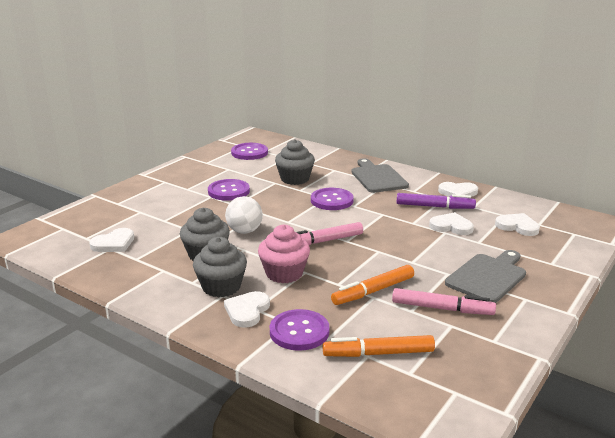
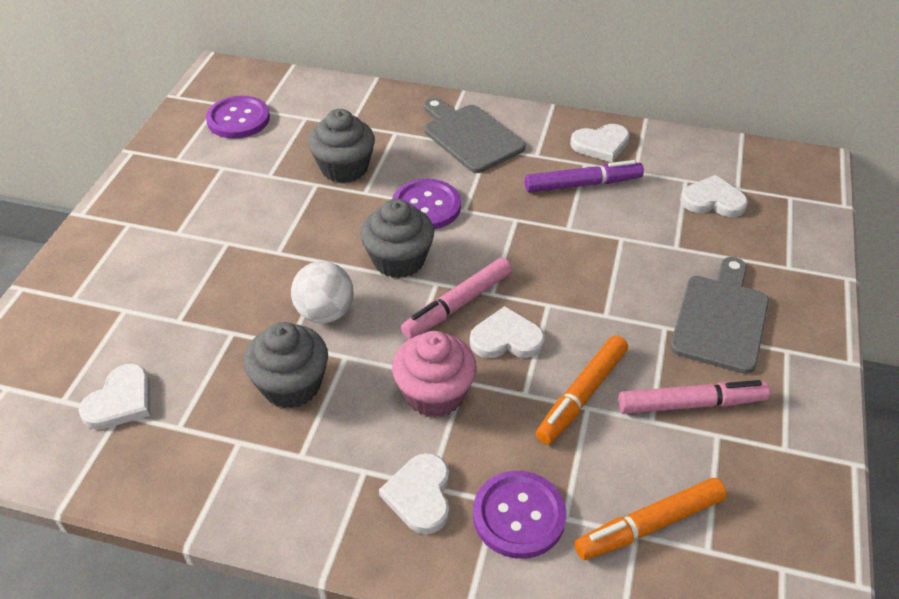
camera: 20 degrees left, 20 degrees up
(221, 287) = (353, 453): grey cupcake -> grey cupcake (398, 260)
(228, 191) = (251, 223): purple button -> none
(451, 226) = (625, 223): white heart -> white heart (506, 338)

